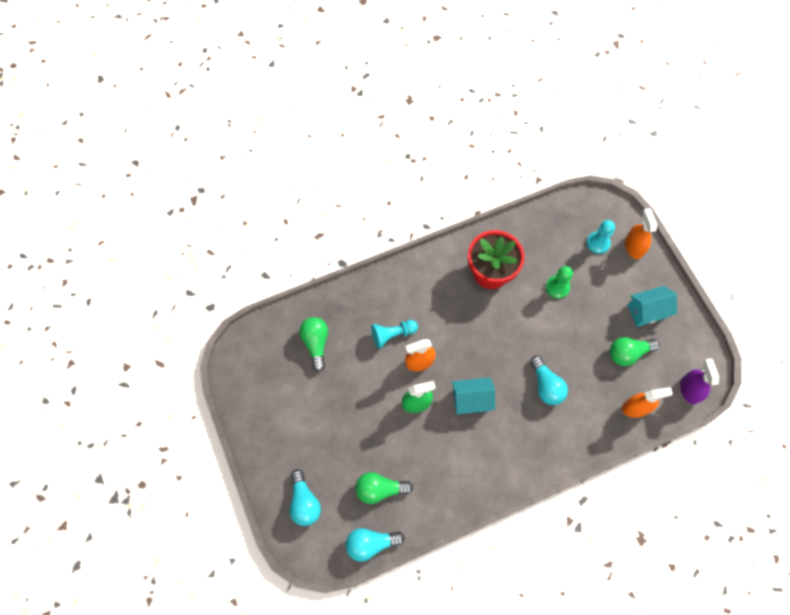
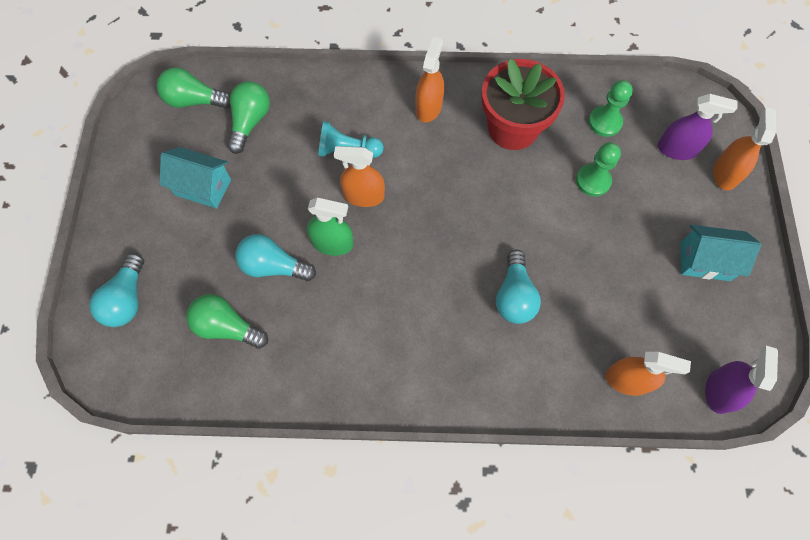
camera: 25 degrees right, 0 degrees up
(371, 543) = (177, 389): turquoise light bulb -> turquoise light bulb (273, 266)
(429, 281) = (428, 107): none -> orange spray bottle
(471, 400) = (404, 270): turquoise house -> turquoise house (203, 187)
(546, 243) = (605, 122): none -> green pawn
(598, 243) = (676, 149): turquoise pawn -> purple spray bottle
(628, 353) = (651, 303): green light bulb -> green light bulb (194, 100)

